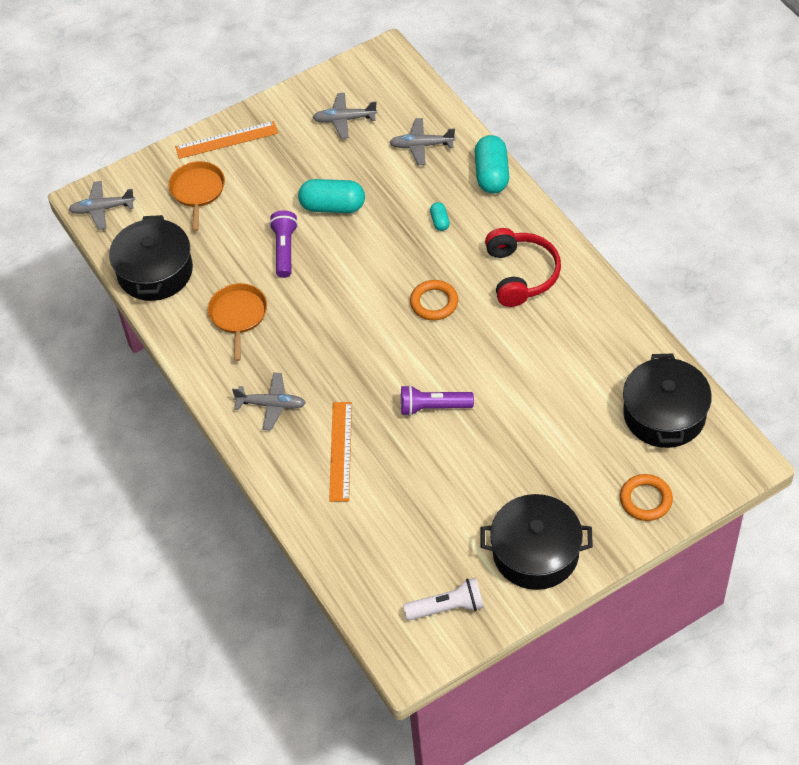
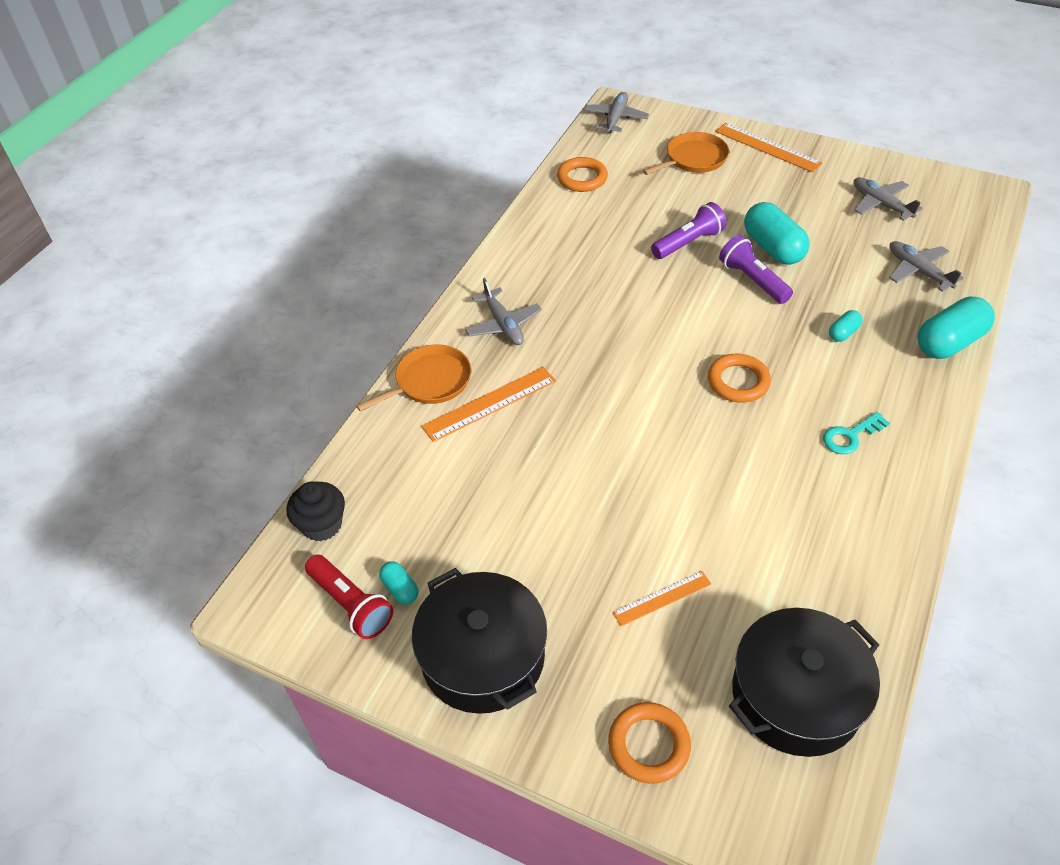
camera: 55 degrees right, 5 degrees down
(102, 209) = (616, 118): grey plane -> grey plane turned 60 degrees clockwise
(155, 271) = (582, 178): black pot -> orange ring
(238, 315) = (584, 251): orange pan -> orange pan (430, 381)
(370, 598) = (322, 525): none -> black cupcake
(433, 407) = (605, 451): purple flashlight -> purple flashlight (752, 280)
(447, 607) = (351, 604): white flashlight -> red flashlight
(455, 575) = (400, 589): none -> turquoise capsule
(521, 274) = (850, 436): red headphones -> turquoise key
(561, 440) = (662, 598): none -> orange ruler

